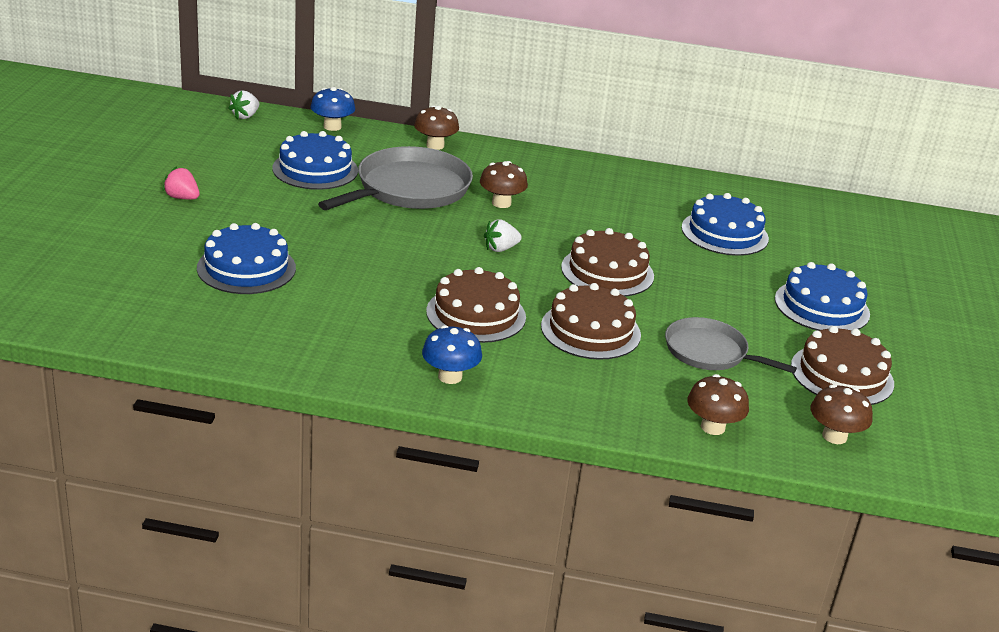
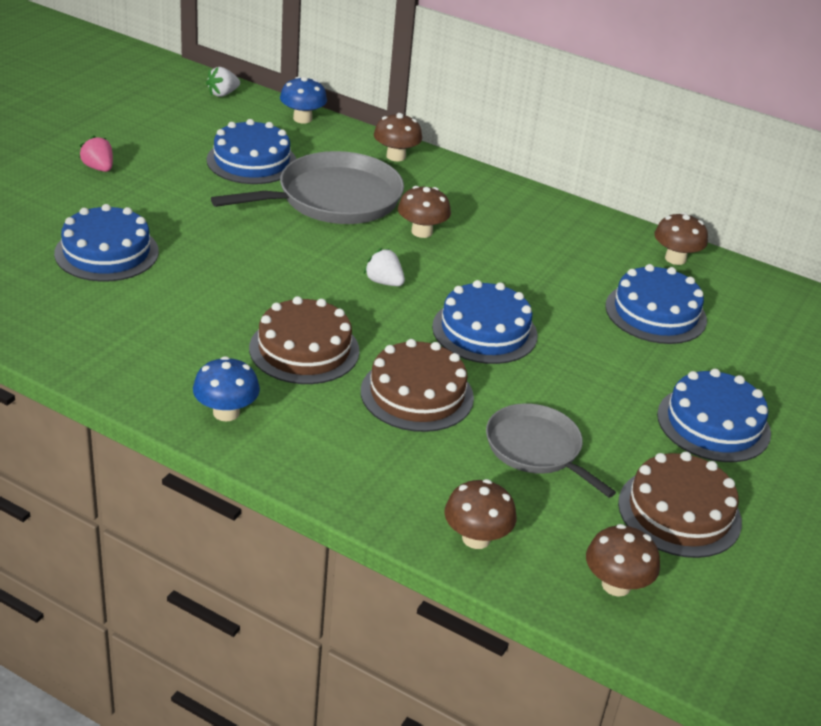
camera: 20 degrees right, 5 degrees up
(500, 249) = (384, 282): white strawberry -> white strawberry turned 45 degrees clockwise
(607, 271) = (484, 331): brown cake -> blue cake
(710, 189) = (675, 259): none -> brown mushroom

